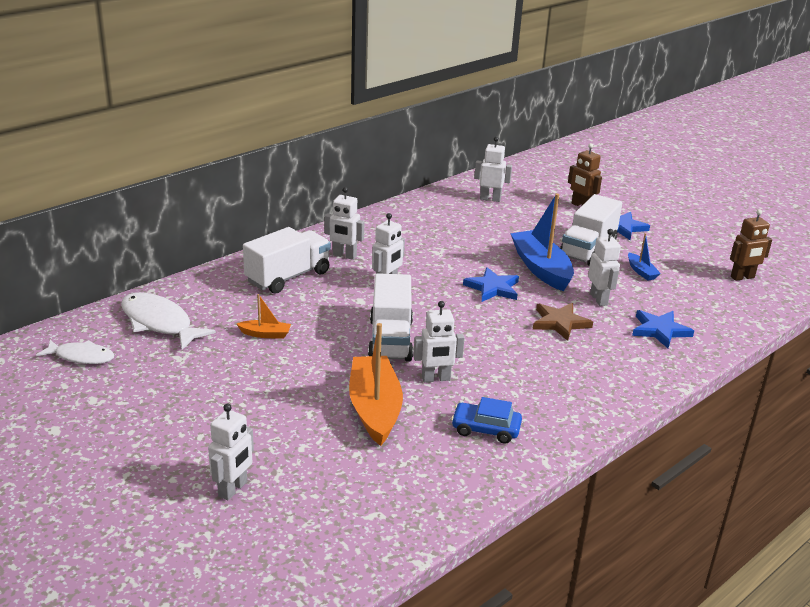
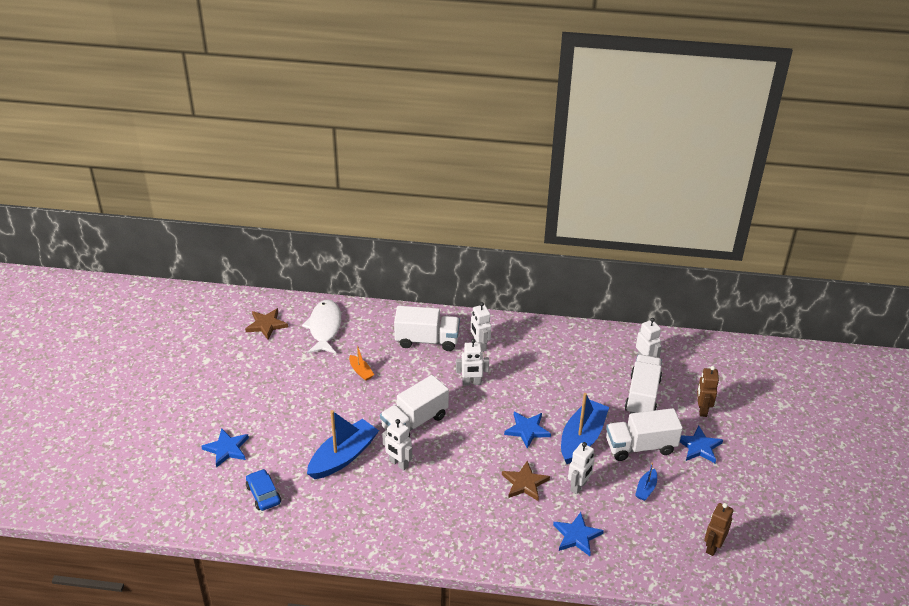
camera: 50 degrees right, 10 degrees up
(81, 357) = (266, 325): white fish -> brown star
(233, 489) = (227, 449): white robot -> blue star
(374, 409) = (343, 456): orange boat -> blue boat
(485, 429) = (374, 512): blue car -> blue car (263, 494)
(529, 220) = (642, 396): none -> white truck
(742, 277) = (712, 547): brown robot -> brown robot turned 90 degrees clockwise

